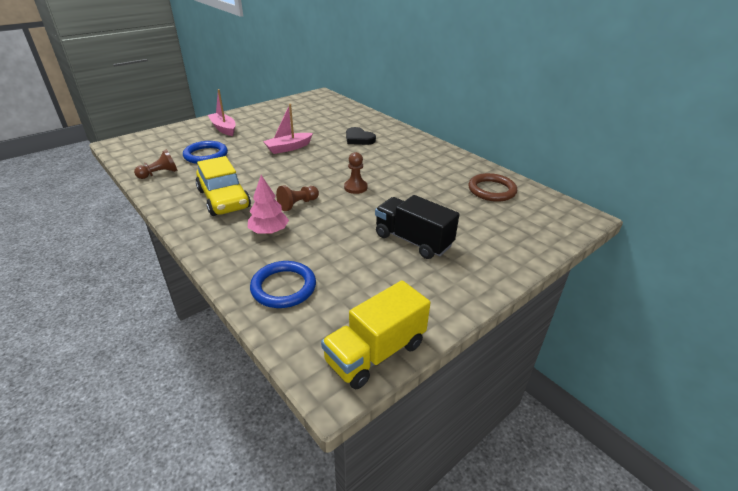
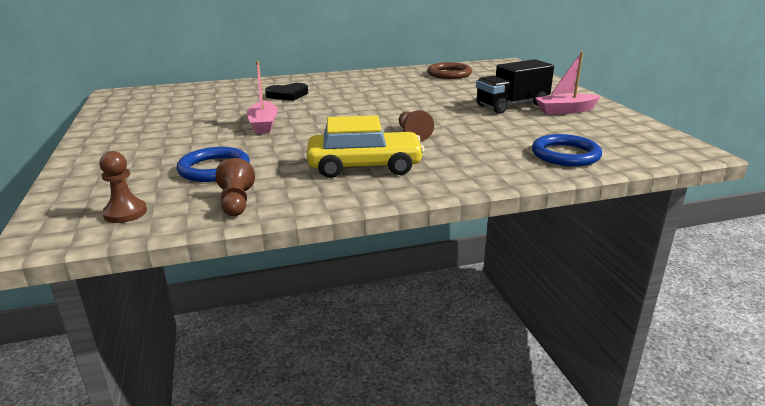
camera: 65 degrees left, 10 degrees down
(223, 129) = (134, 152): pink boat -> pink boat (566, 111)
(269, 231) = (460, 151): pink tree -> none
(355, 187) = (400, 110): brown pawn -> brown pawn (125, 213)
(375, 352) = (657, 135): yellow truck -> none

